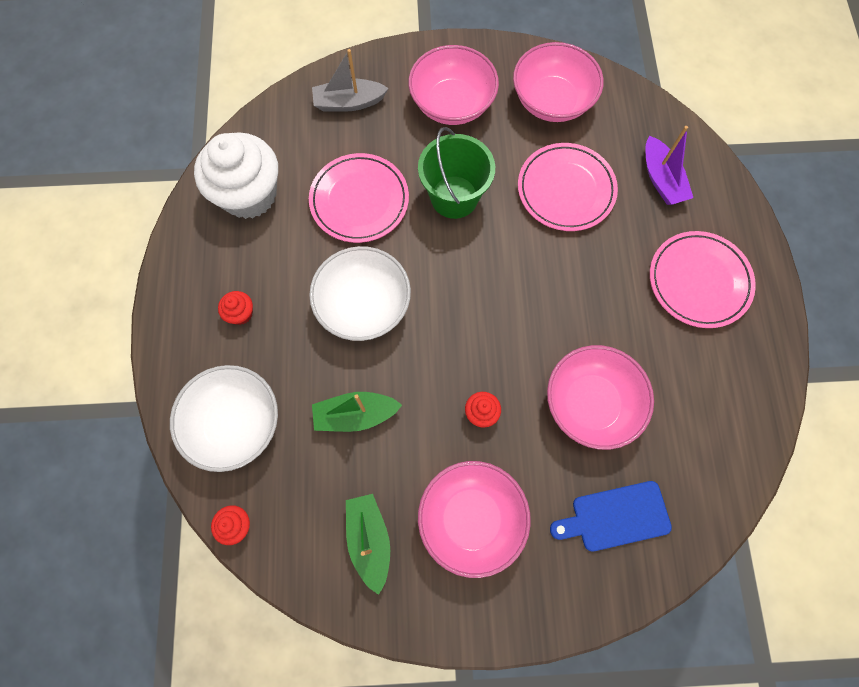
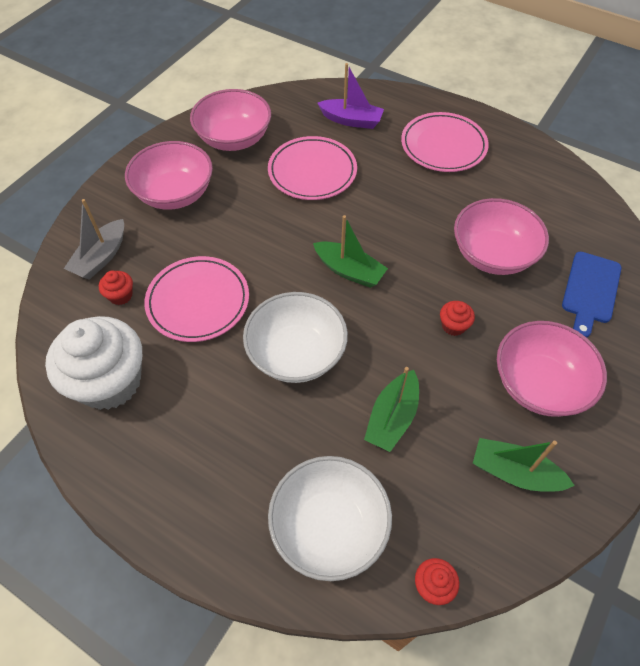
camera: 55 degrees left, 15 degrees down
(241, 313) = (222, 458): red cupcake -> red cupcake (120, 295)
(454, 197) = (256, 238): green bucket -> none
(476, 292) = (349, 271): none -> green boat

